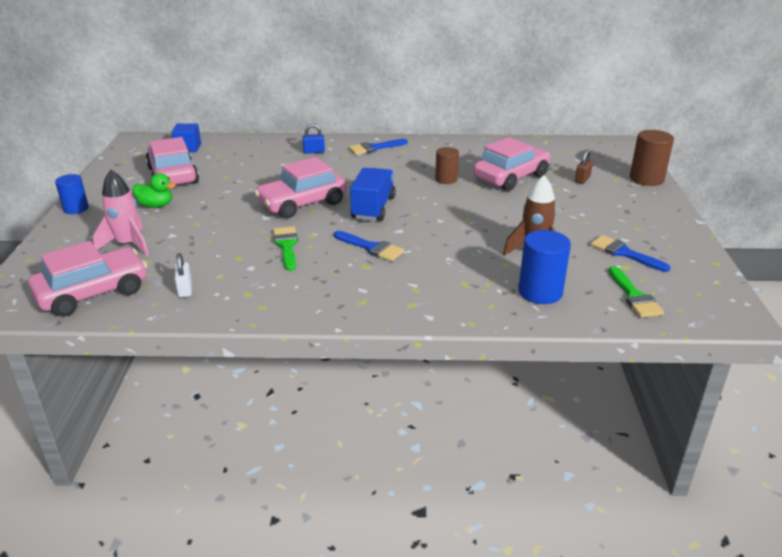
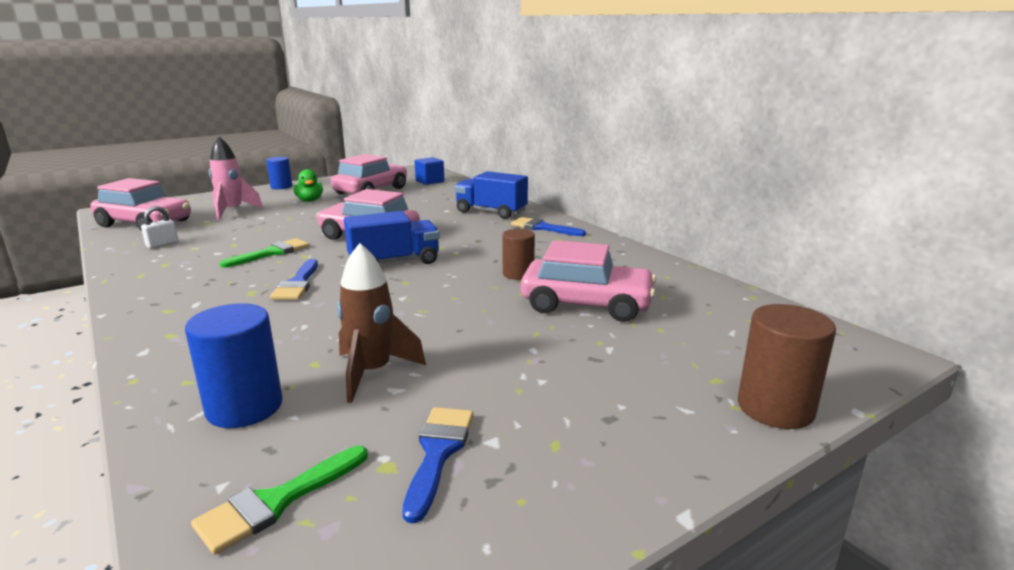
camera: 55 degrees right, 10 degrees down
(314, 152) = (491, 212): blue padlock -> blue truck
(582, 179) = (666, 352): brown padlock -> none

